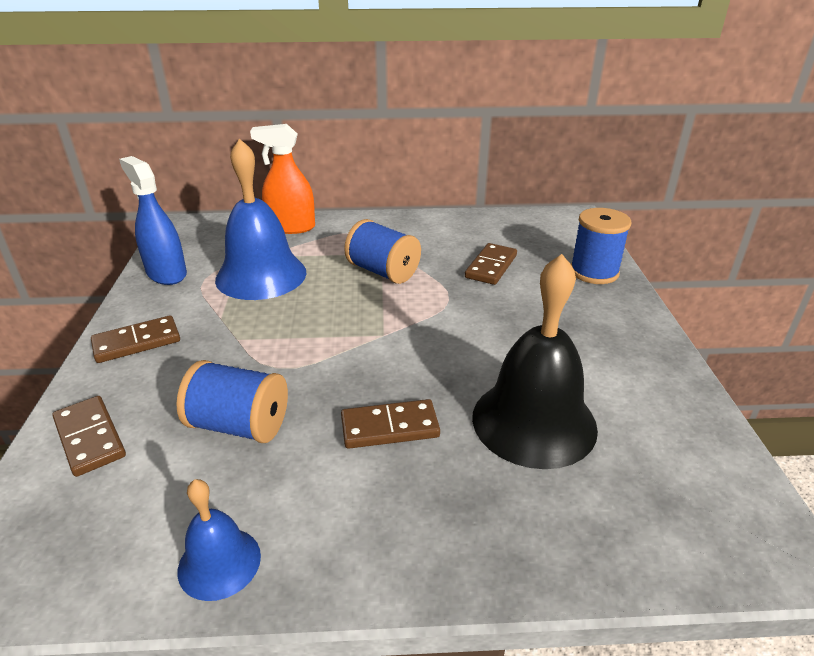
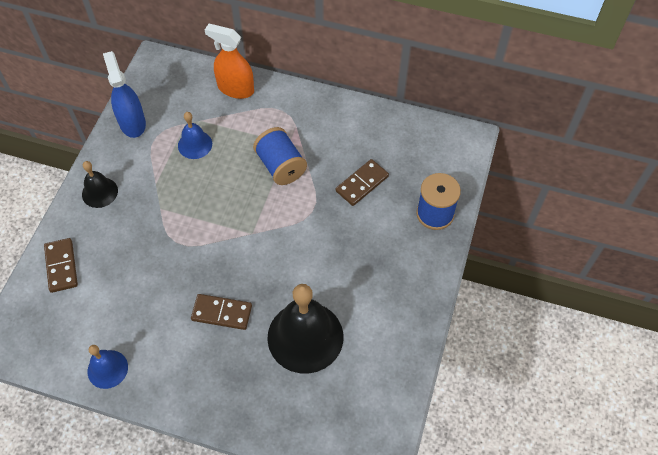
camera: 20 degrees right, 25 degrees up
(137, 342) = (100, 192): brown domino -> black bell
(239, 425) = (141, 283): blue spool -> none
(261, 275) = (195, 144): blue bell -> blue bell, size x0.52

